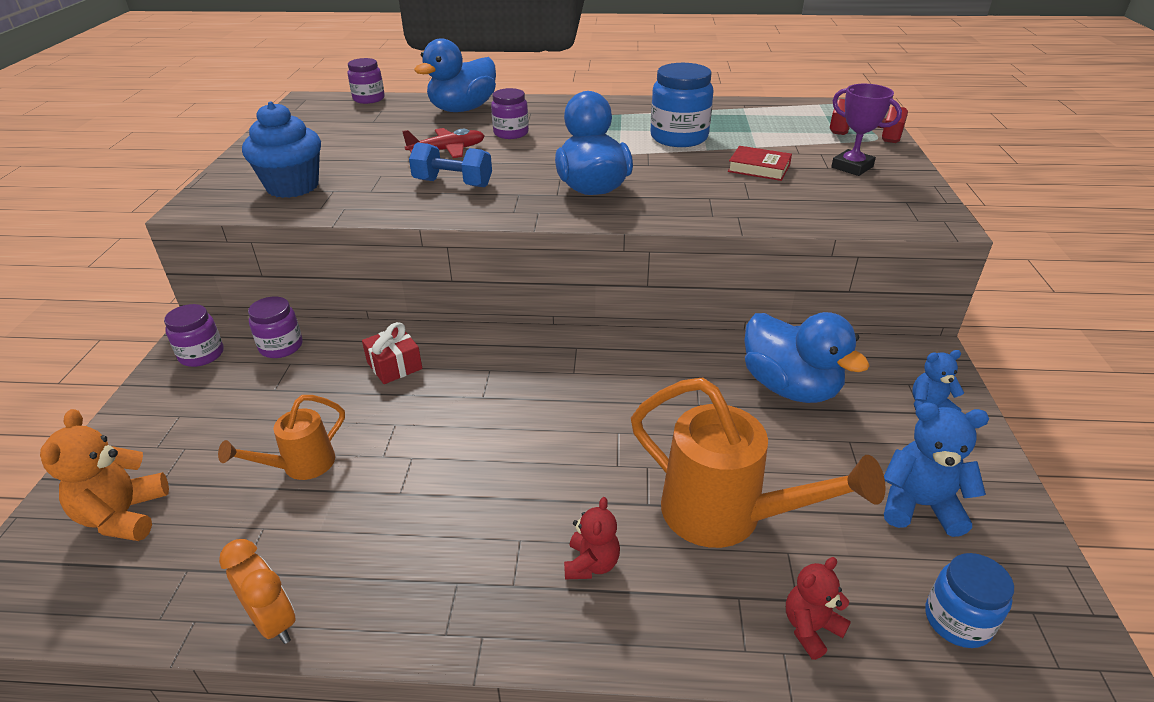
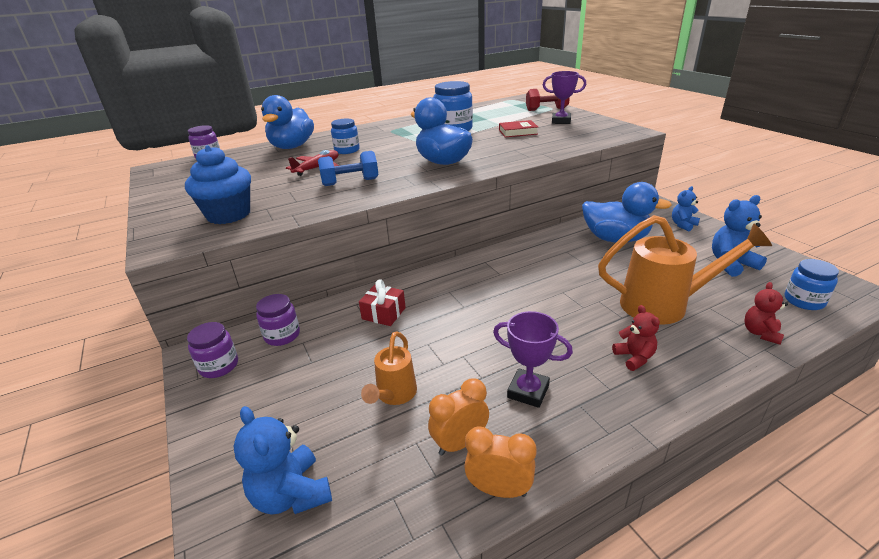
camera: 30 degrees left, 5 degrees down
(124, 516) = (291, 494): orange teddy bear -> blue teddy bear
(297, 552) = (459, 443): none -> orange clock
(424, 536) = (528, 391): none -> purple trophy
(511, 133) = (347, 150): purple jar -> blue jar

